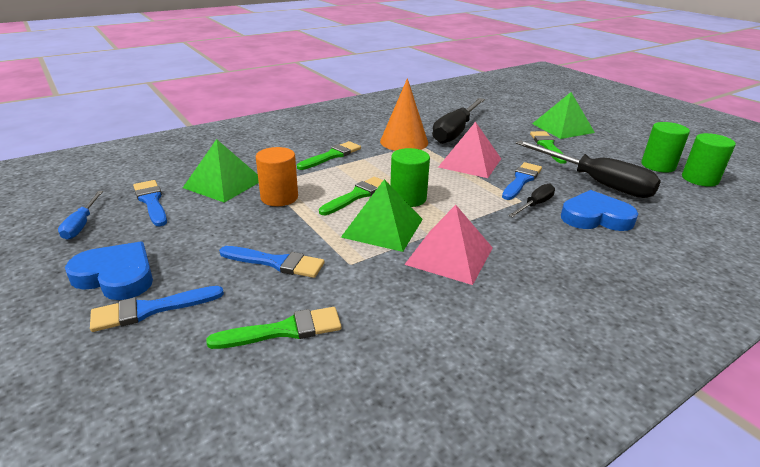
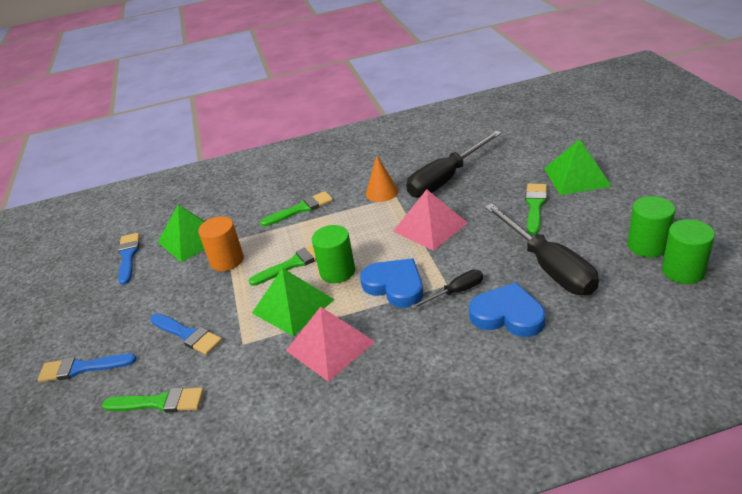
camera: 25 degrees right, 5 degrees up
(81, 224) = (71, 277): blue screwdriver -> none
(116, 276) = (73, 332): blue heart -> blue heart (395, 286)
(404, 142) = (382, 192): orange cone -> orange cone, size x0.65
(521, 180) = (467, 256): blue brush -> none

